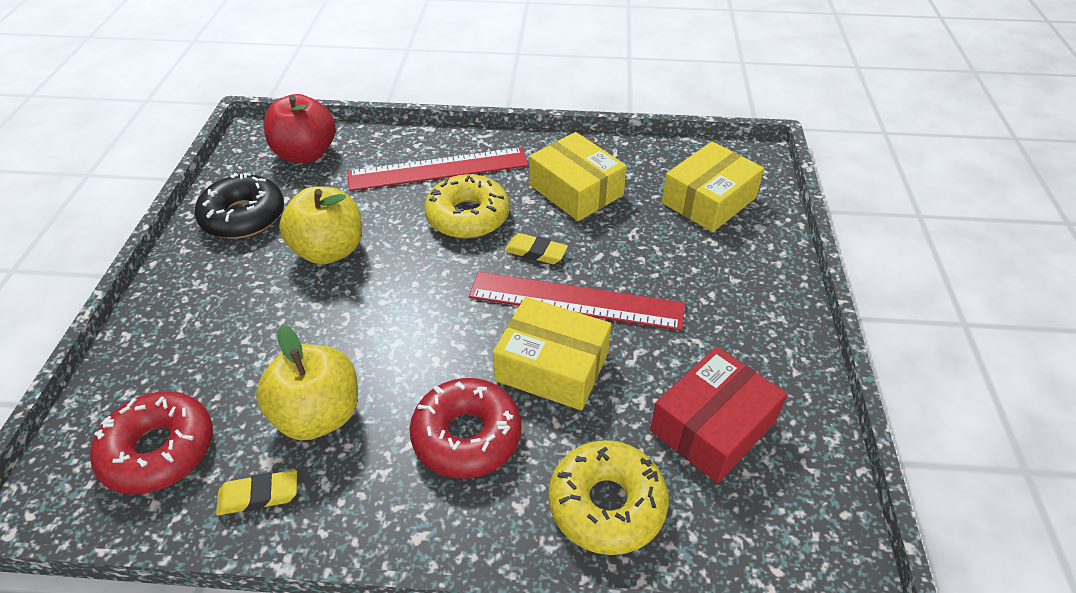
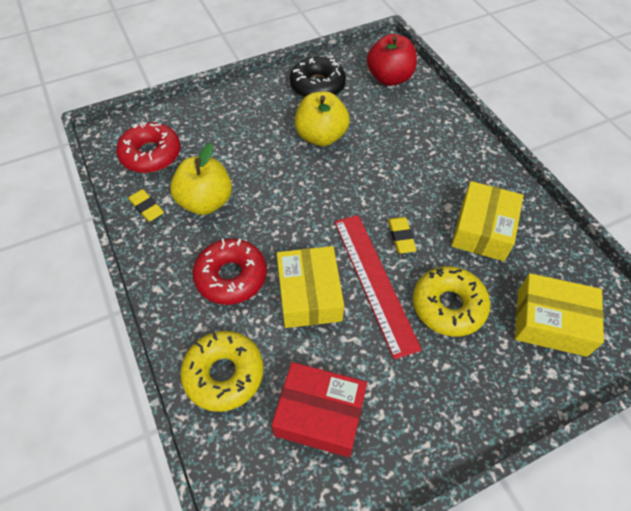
camera: 60 degrees right, 10 degrees up
(438, 169) = (434, 145): red ruler -> none
(468, 216) = (403, 184): yellow donut -> yellow donut (448, 306)

